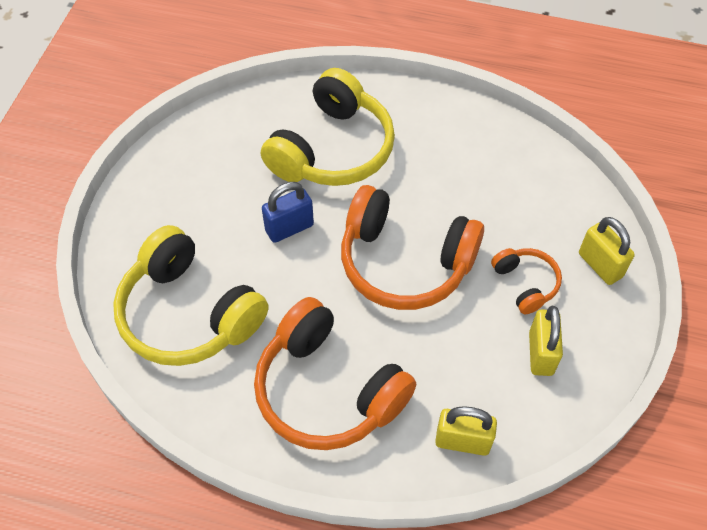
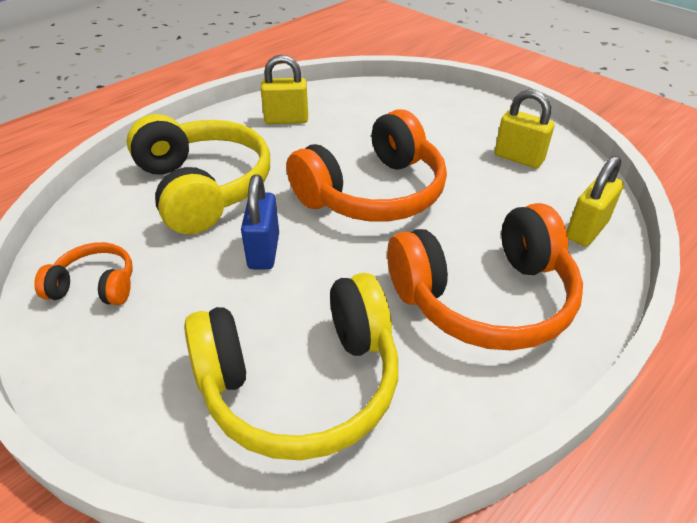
camera: 60 degrees left, 15 degrees down
(525, 283) = (446, 141): orange headphones -> orange headphones (95, 286)
(600, 265) = (455, 105): yellow padlock -> yellow padlock (286, 120)

